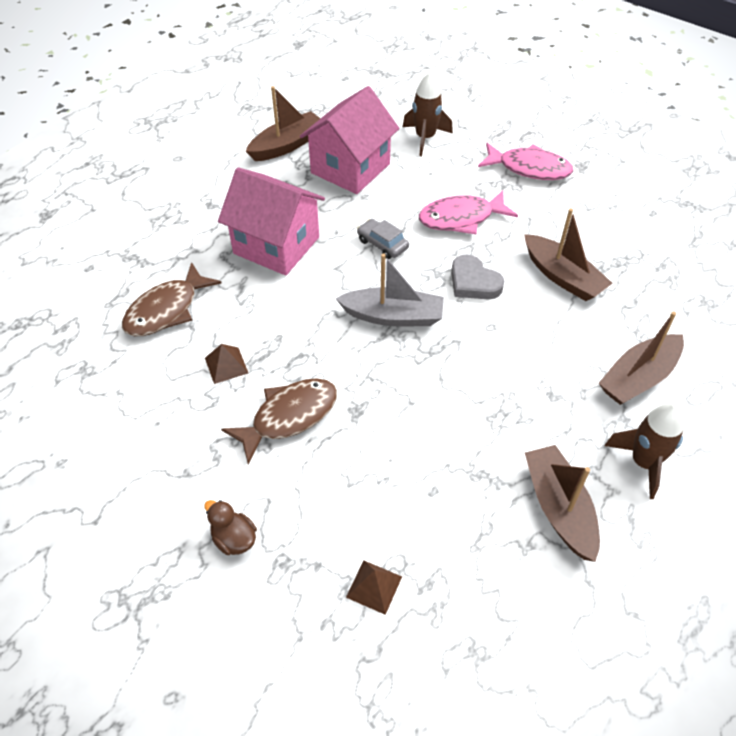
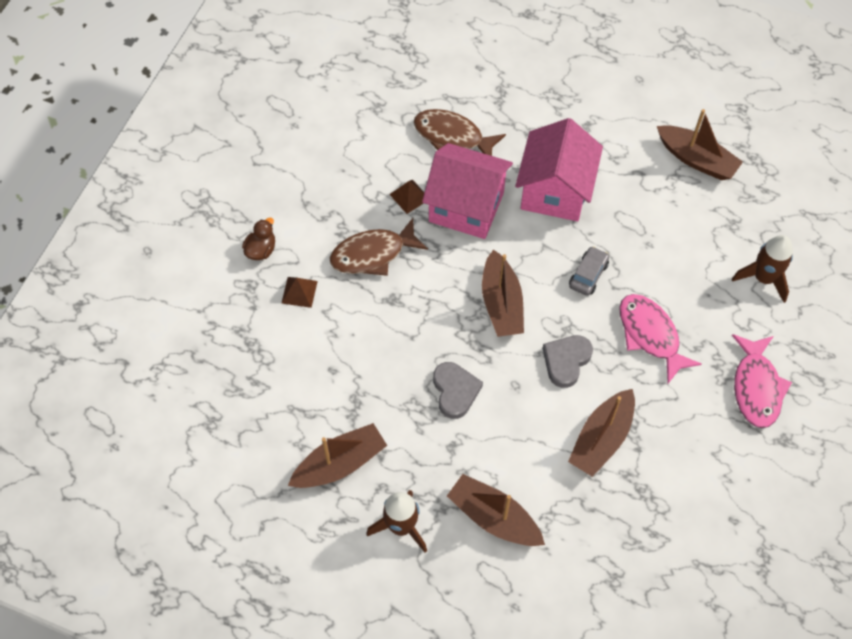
camera: 75 degrees right, 10 degrees up
(289, 417) = (373, 254): brown fish -> brown fish turned 120 degrees clockwise
(350, 168) = (685, 222): pink house -> pink house (466, 207)
(374, 586) = (245, 347): brown pyramid -> brown pyramid (299, 292)
(393, 316) = (501, 303): grey boat -> brown boat
(487, 378) = (455, 391): none -> grey heart

